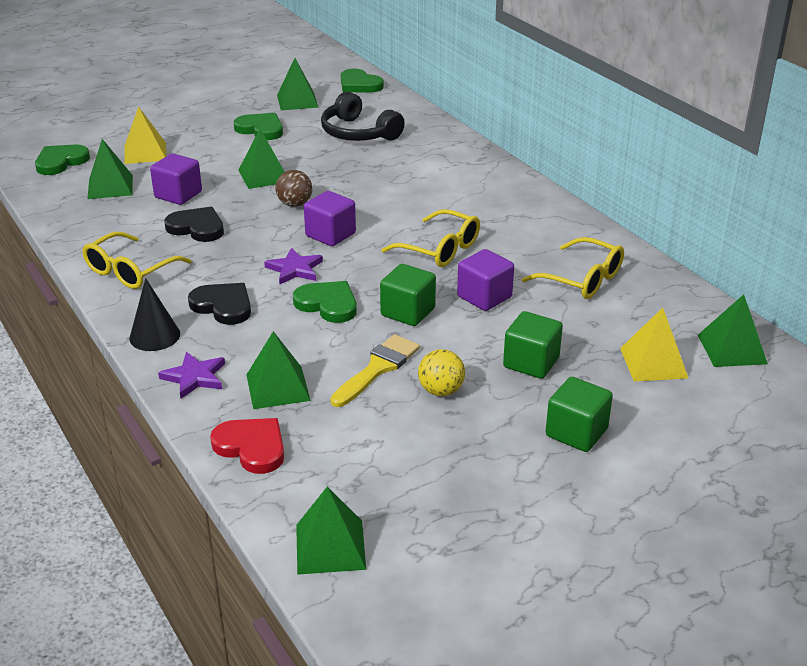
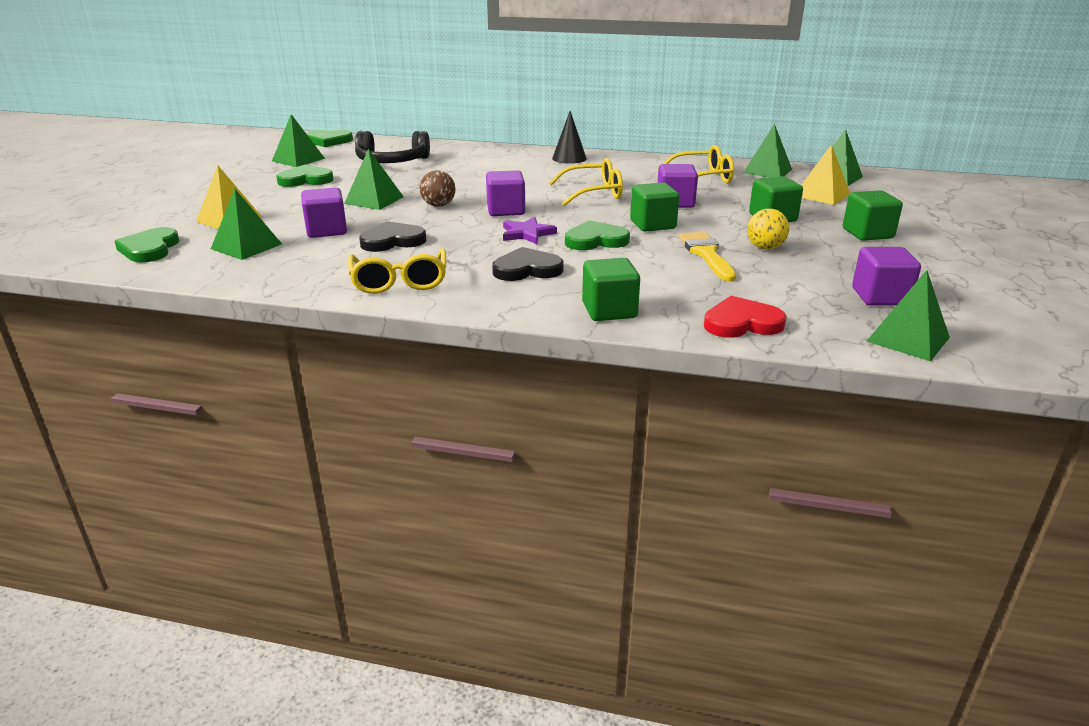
camera: 45 degrees left, 5 degrees down
(154, 336) = (519, 304): black cone -> black cone (569, 158)
(195, 377) = (609, 310): purple star -> green cube
(277, 387) = (675, 289): green pyramid -> green pyramid (767, 171)
(410, 498) = (880, 297): none -> purple cube

